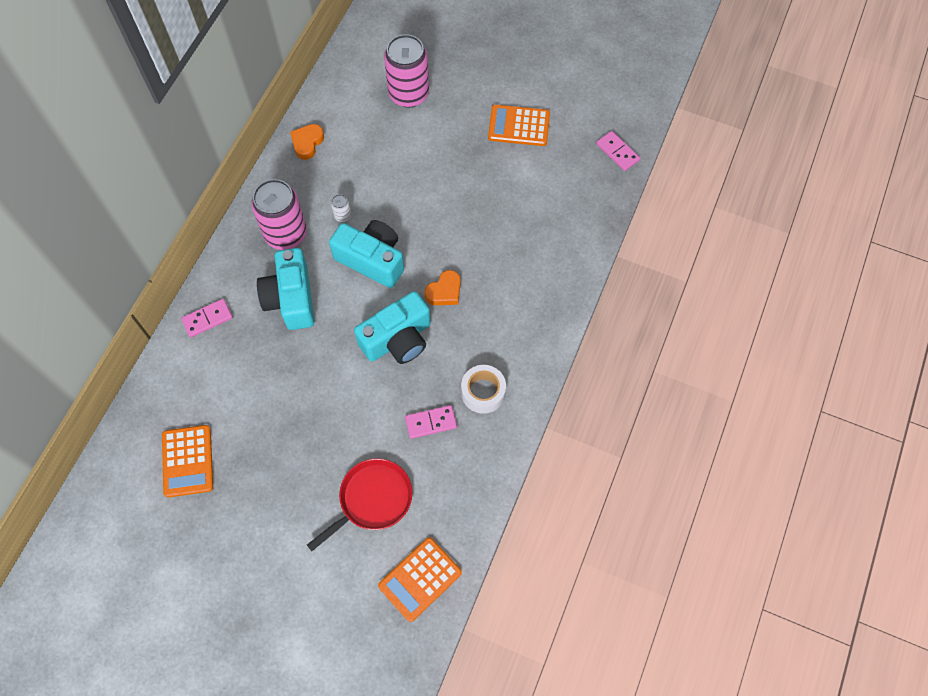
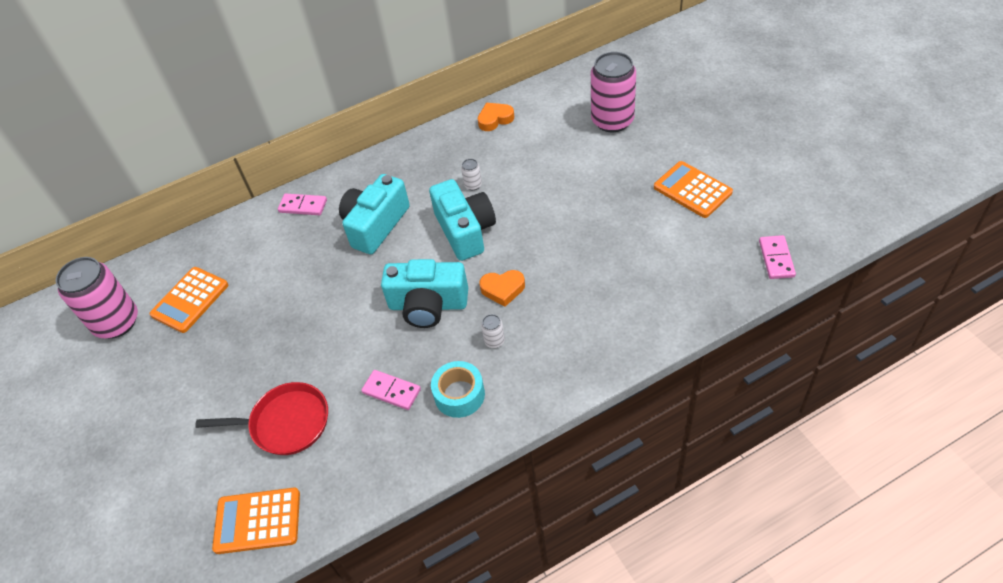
camera: 45 degrees right, 15 degrees down
(286, 234) = (417, 176): pink can -> pink can (117, 322)
(473, 336) = (494, 341): none -> white can
(483, 392) = (459, 395): white tape -> turquoise tape

